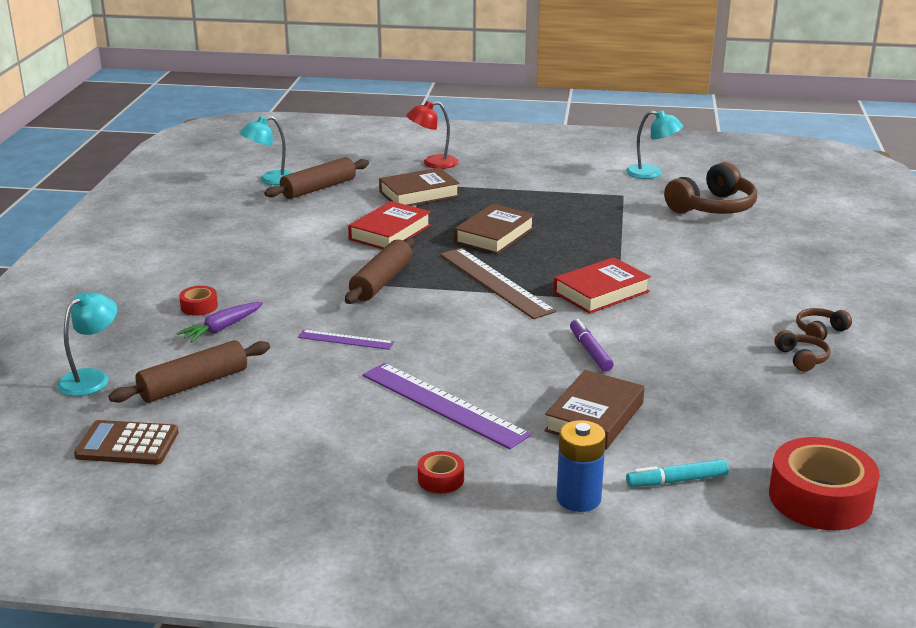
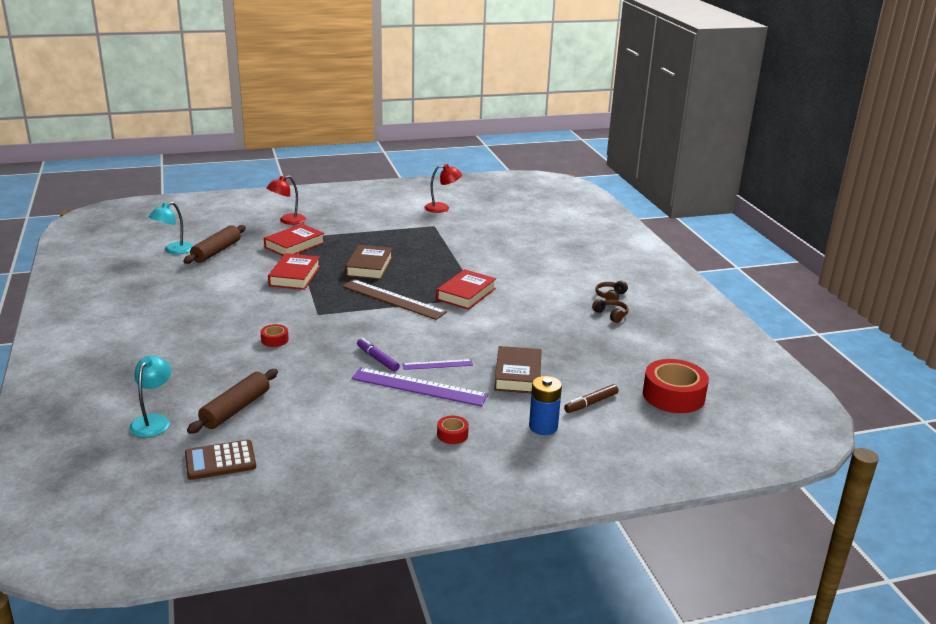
camera: 25 degrees left, 0 degrees up
(199, 306) = (194, 353): red tape -> red tape (274, 340)
(222, 328) = (225, 366): purple carrot -> none
(345, 340) = (321, 357): purple ruler -> purple ruler (437, 364)
(381, 281) = (315, 312): brown rolling pin -> none
(419, 194) = (294, 245): brown book -> red book
(590, 351) = (486, 334): purple marker -> purple marker (377, 359)
(651, 173) = (442, 208): turquoise lamp -> red lamp
(676, 481) = (591, 403): turquoise marker -> brown marker
(712, 207) = (496, 226): brown headphones -> none

